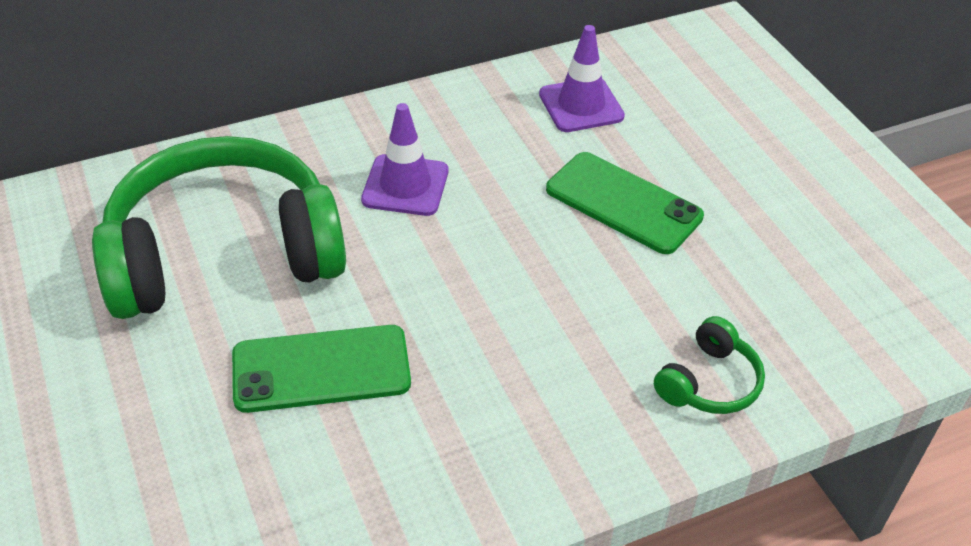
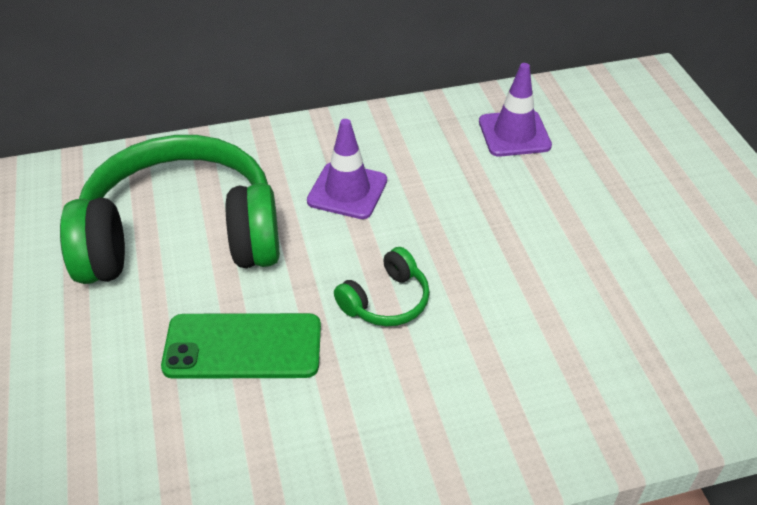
camera: 10 degrees right, 0 degrees up
(623, 203) = (537, 224): green phone -> none
(708, 382) = (590, 399): green headphones -> green headphones (386, 301)

